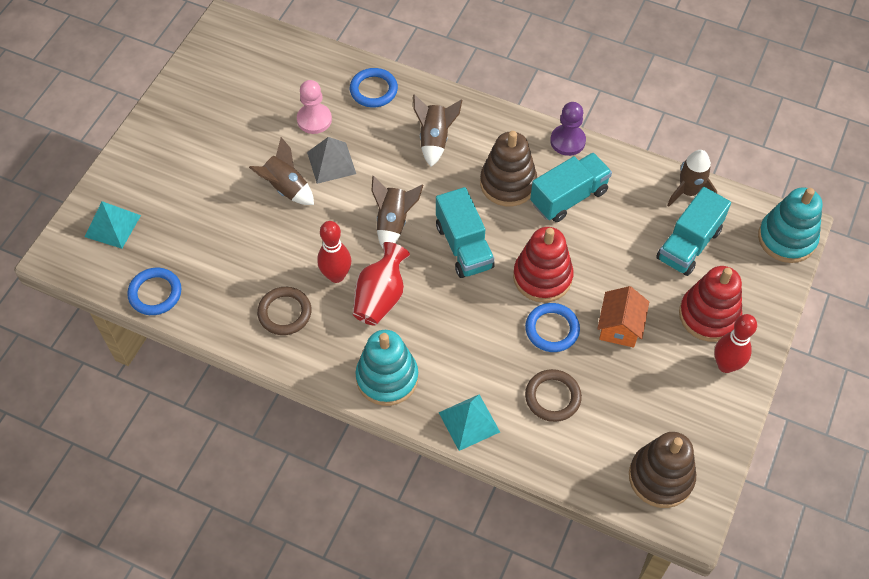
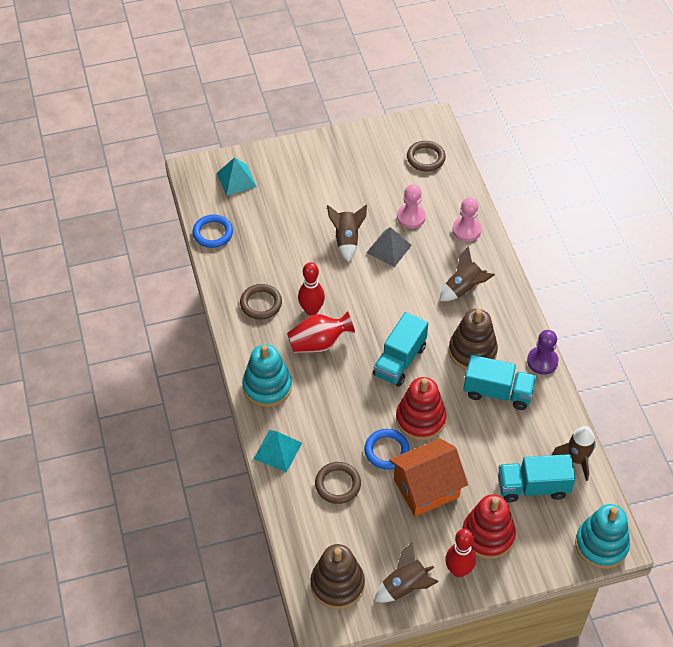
camera: 50 degrees right, 5 degrees down
(260, 59) = (425, 158): none -> brown ring
(373, 90) = (466, 230): blue ring -> pink pawn
(393, 222) = (379, 311): brown rocket -> brown rocket (405, 586)
(619, 327) = (426, 488): orange house -> orange house, size x1.55

